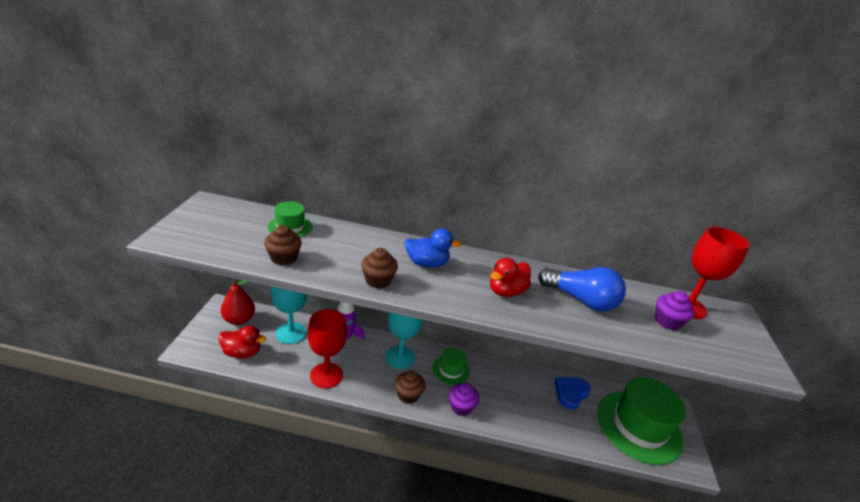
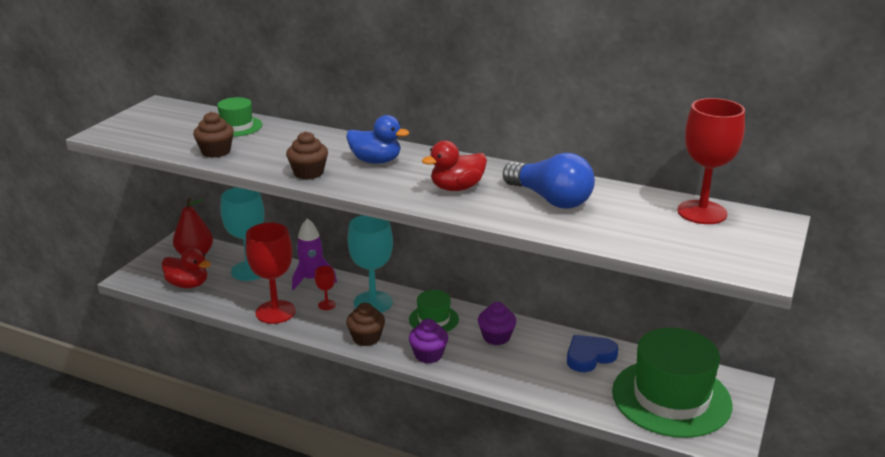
camera: 20 degrees right, 5 degrees down
(365, 363) = (326, 305): none -> red goblet
(667, 321) = (655, 223): purple cupcake -> purple cupcake (496, 337)

